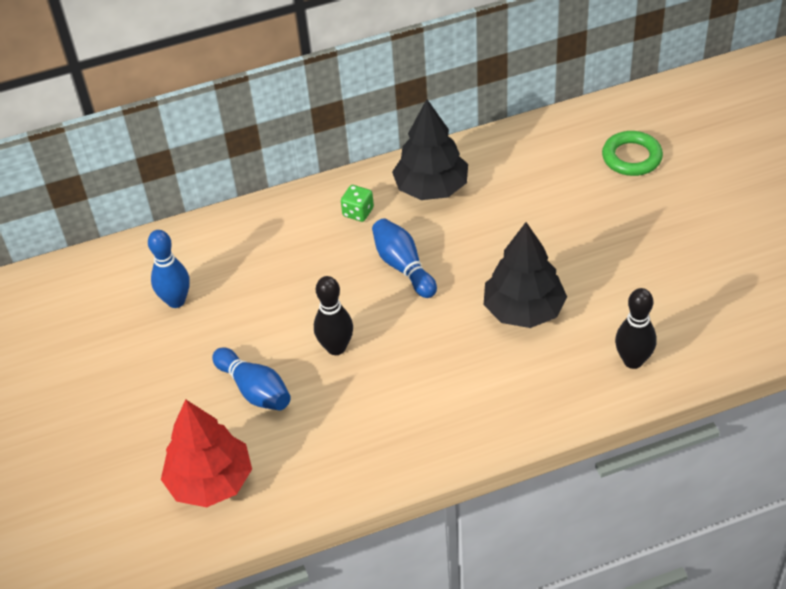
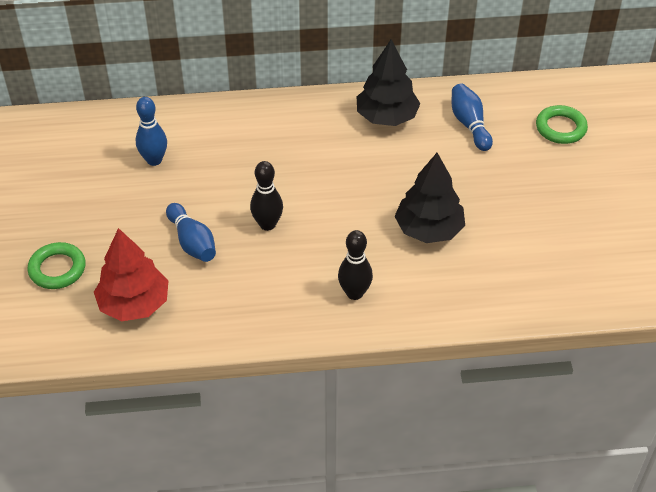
camera: 10 degrees right, 0 degrees up
(103, 461) = (57, 269): none -> green ring
(358, 212) = (321, 123): green dice -> none
(403, 266) = (343, 173): blue bowling pin -> blue bowling pin (469, 124)
(633, 361) = (505, 290): black bowling pin -> black bowling pin (354, 293)

